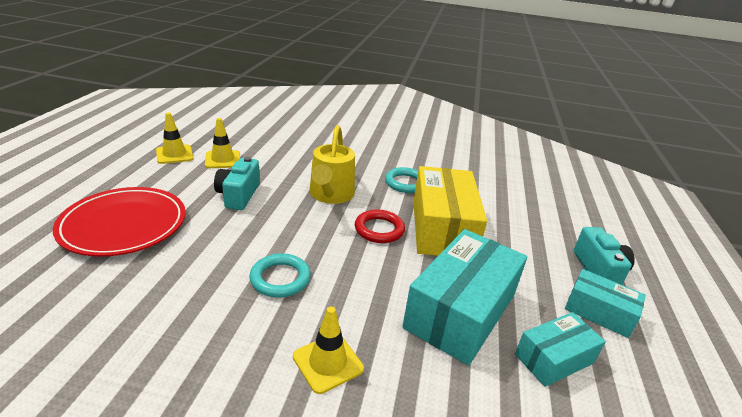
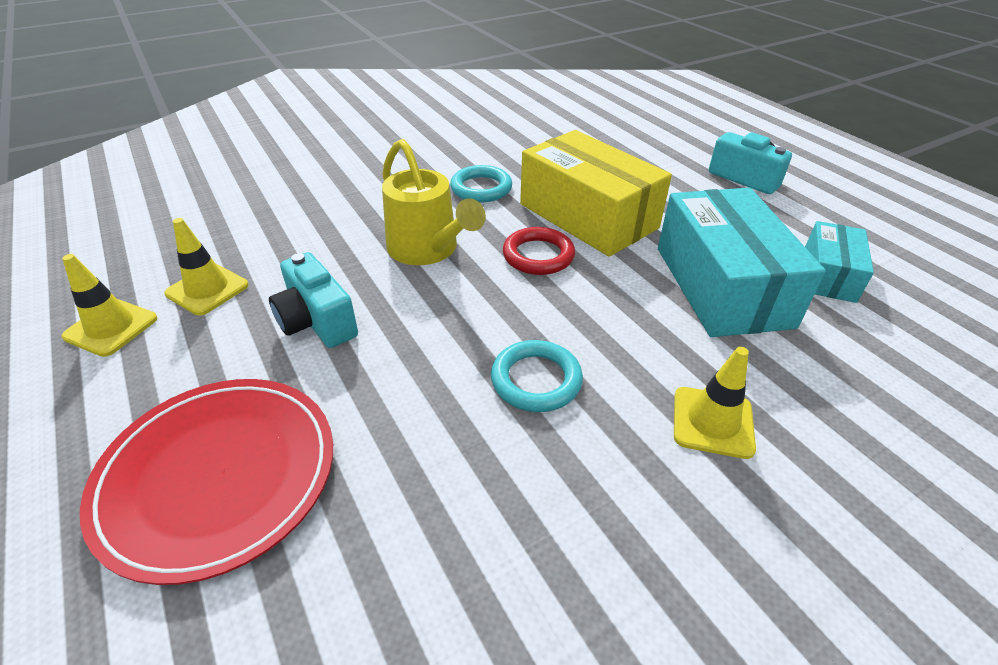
camera: 40 degrees left, 10 degrees up
(599, 312) = (795, 215): turquoise box -> none

